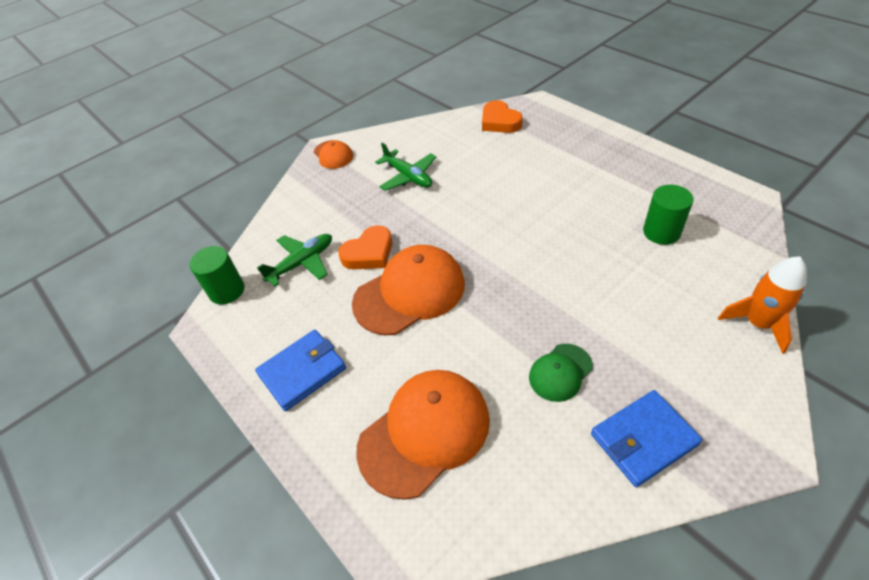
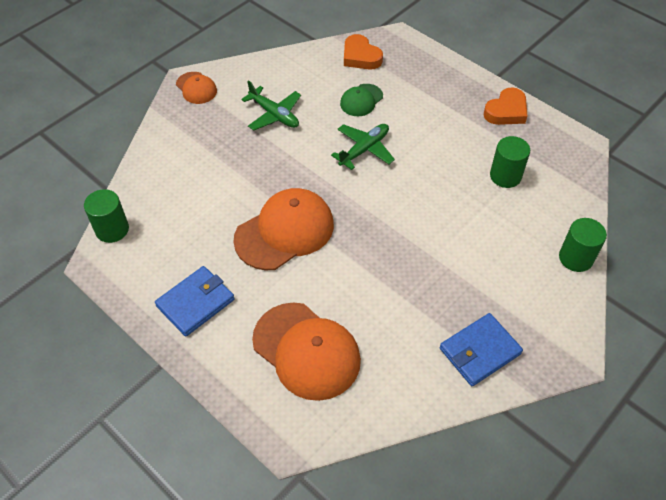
camera: 10 degrees left, 5 degrees up
(302, 263) = (180, 202): green plane -> green plane (364, 149)
(369, 253) = (243, 193): orange heart -> orange heart (506, 111)
(425, 433) = (306, 351): orange cap -> orange cap turned 90 degrees clockwise
(560, 372) = (416, 300): green cap -> green cap (361, 100)
(758, 323) = (576, 258): orange rocket -> green cylinder

